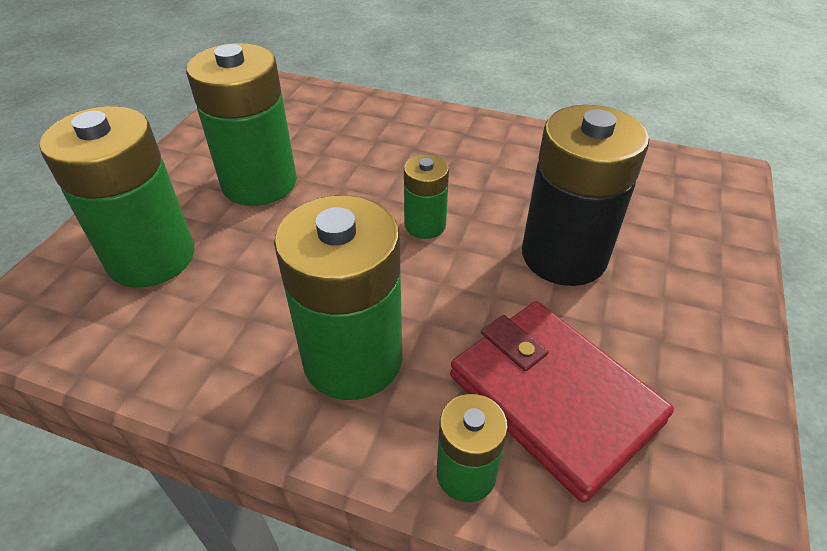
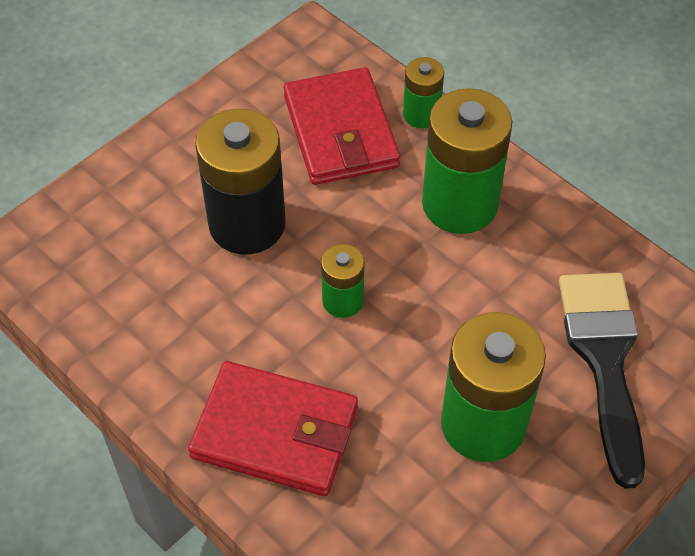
camera: 155 degrees left, 10 degrees up
(151, 257) = (604, 360): green battery -> black brush
(419, 136) = (275, 432): none -> red wallet

